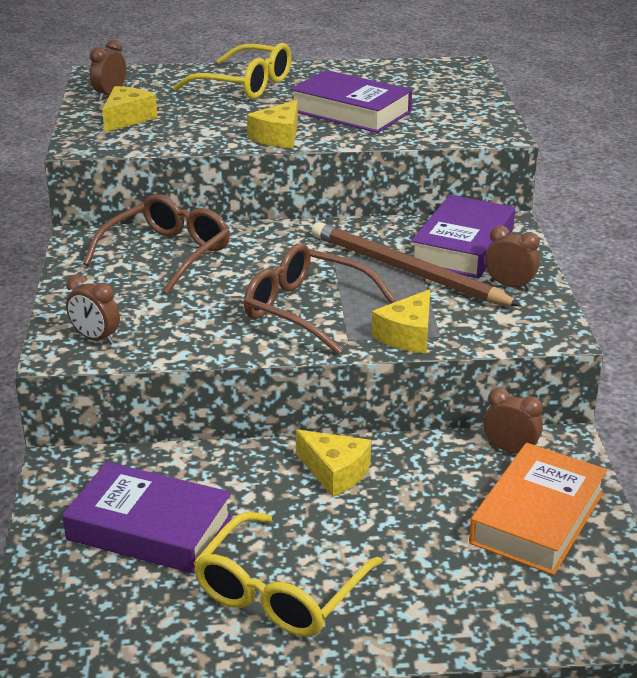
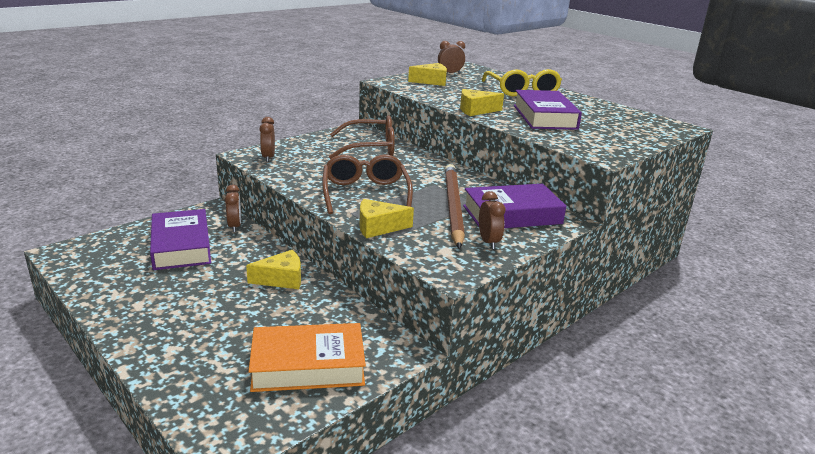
camera: 50 degrees right, 5 degrees down
(279, 592) = (156, 299): yellow glasses -> none
(335, 472) = (282, 279): yellow cheese -> yellow cheese turned 105 degrees counterclockwise
(510, 450) = (372, 331): brown clock -> brown clock (234, 226)

